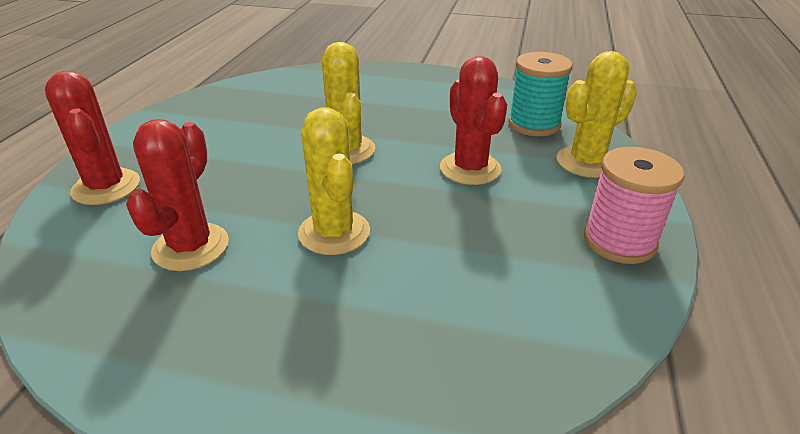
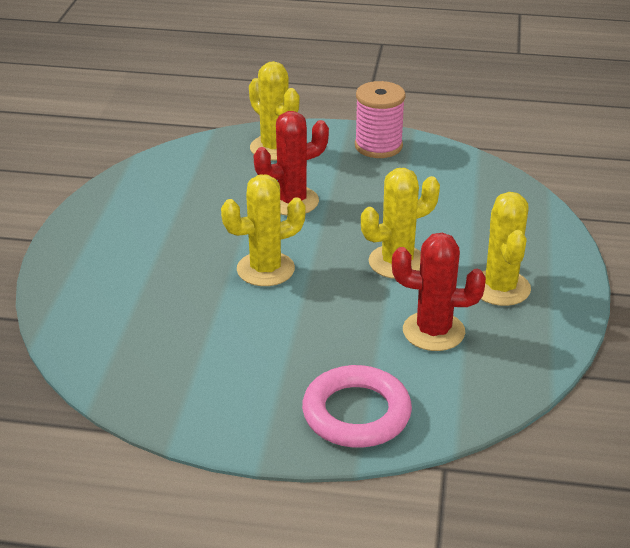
camera: 95 degrees left, 0 degrees up
(106, 187) = (356, 413): red cactus -> pink ring
(245, 320) = (500, 288): none -> yellow cactus
(534, 124) = (208, 167): turquoise spool -> none

